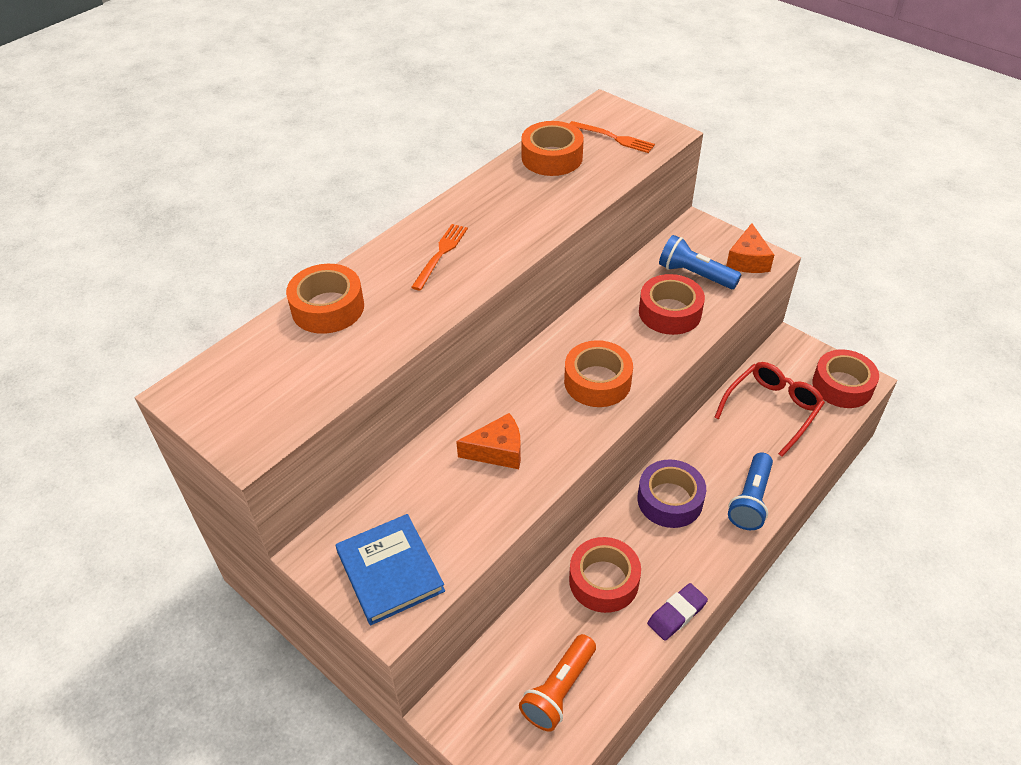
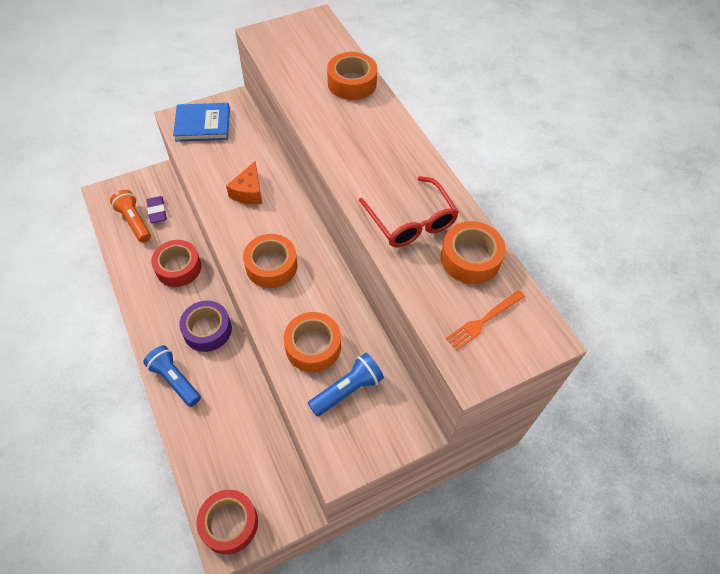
camera: 110 degrees right, 10 degrees up
(441, 254) = (375, 148): orange fork -> none
(670, 312) = (313, 346): red tape -> orange tape
(676, 614) = (133, 294): purple eraser -> purple eraser (157, 211)
(747, 260) = (344, 447): orange cheese -> none
(771, 410) = (239, 445): red glasses -> red glasses (411, 221)

